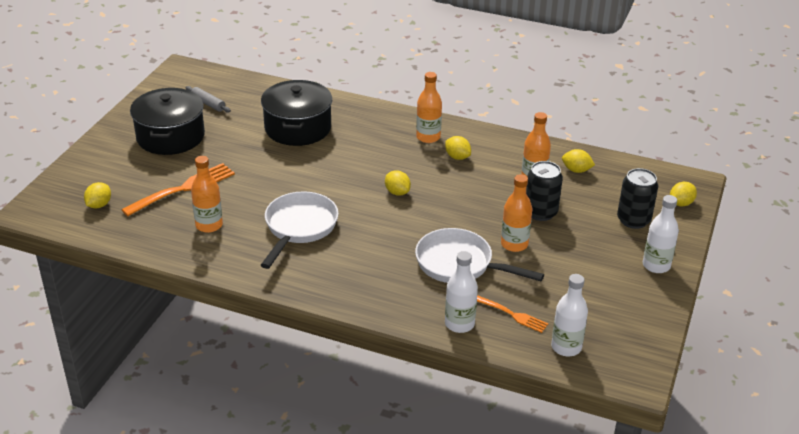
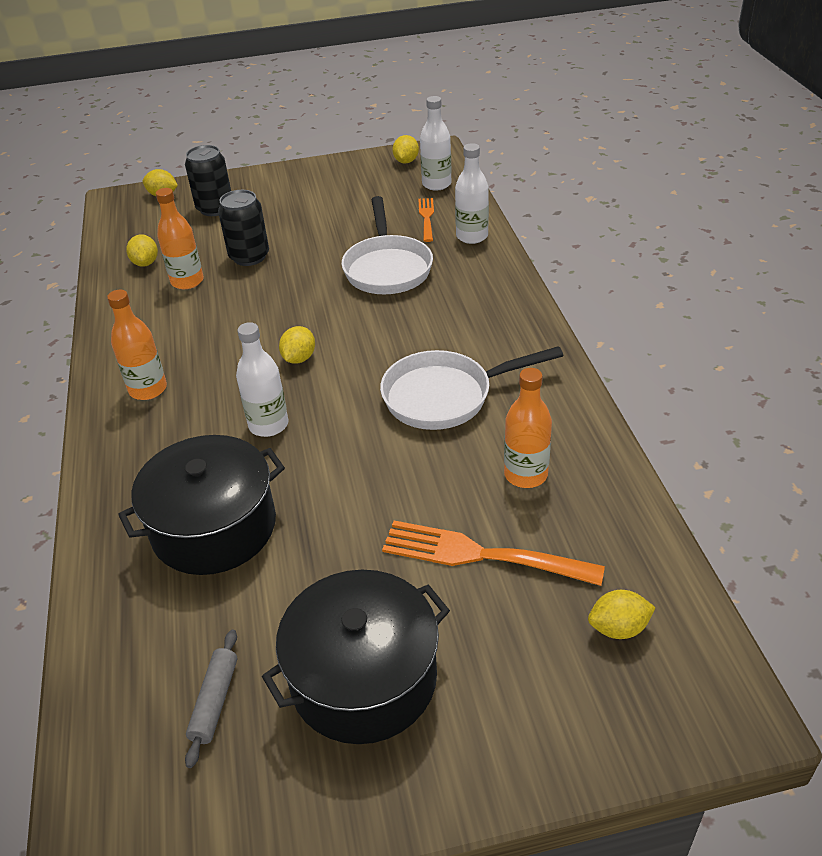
camera: 120 degrees left, 5 degrees up
(457, 157) = (180, 347): yellow lemon -> yellow lemon (406, 161)
(514, 244) = (321, 252): orange bottle -> none
(656, 265) = (278, 180): white bottle -> white bottle (268, 425)

